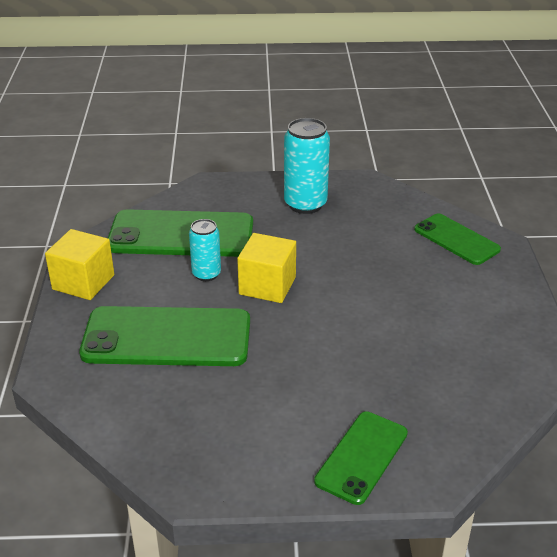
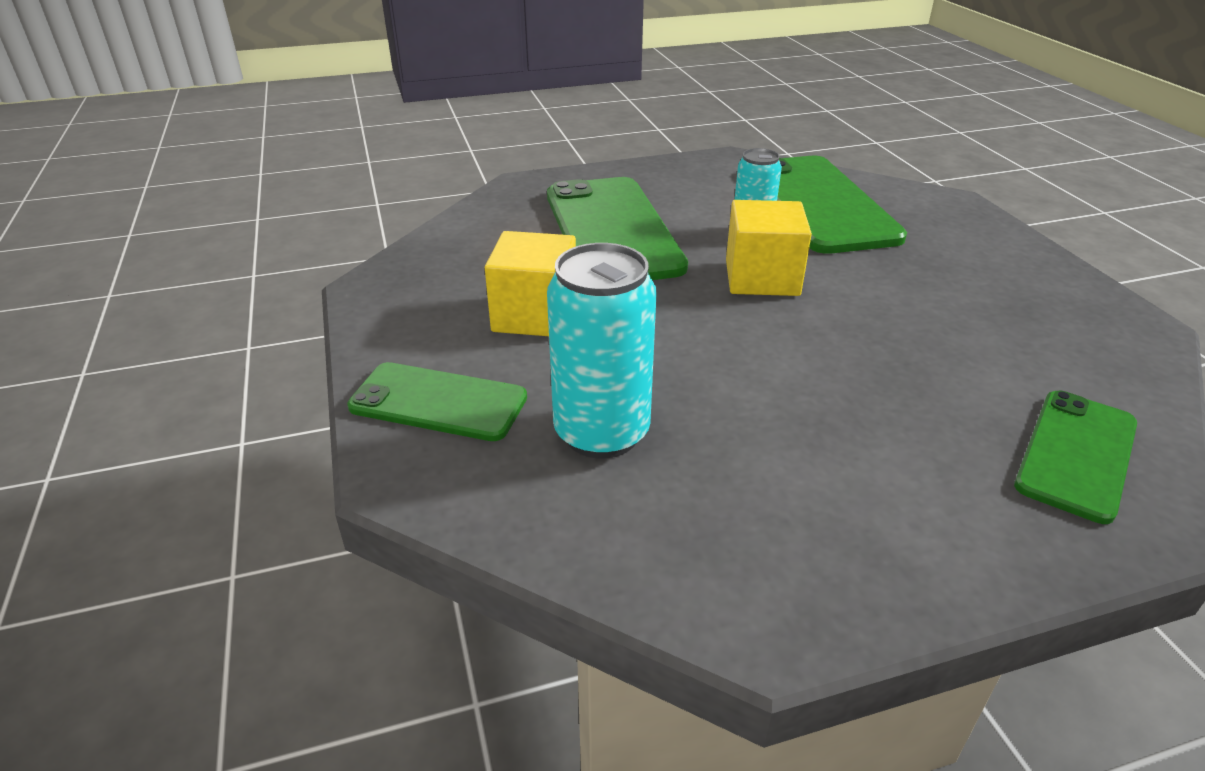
camera: 75 degrees right, 0 degrees up
(83, 282) = (678, 170): yellow cube -> yellow cube (535, 315)
(305, 204) = (995, 279): turquoise can -> turquoise can (601, 433)

